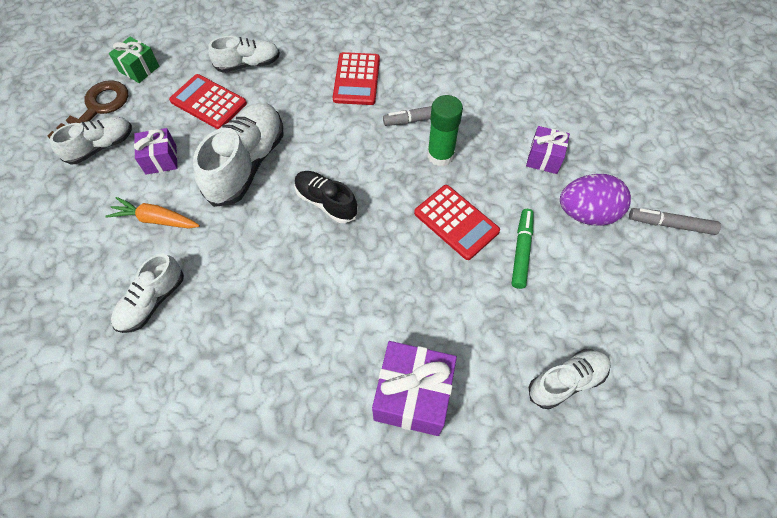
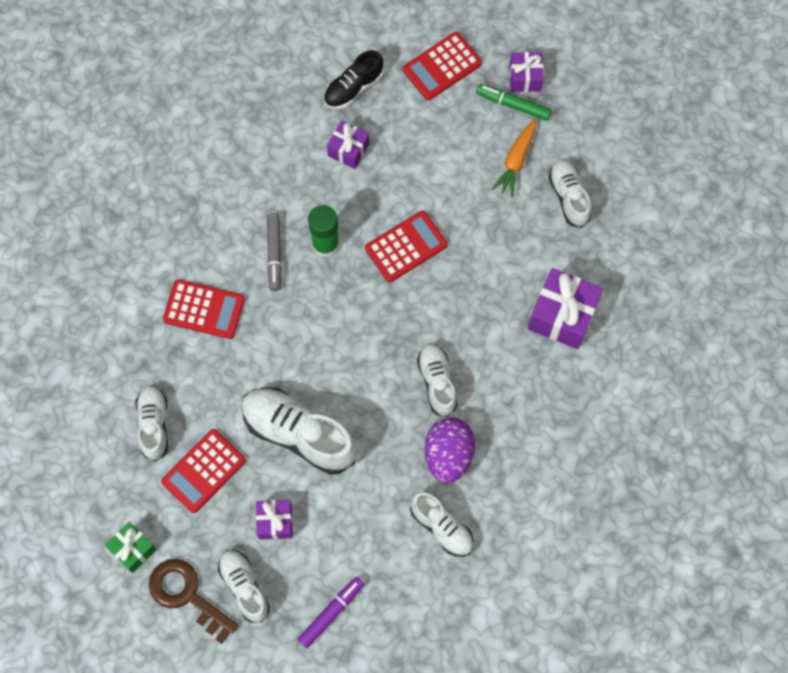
camera: 80 degrees left, 10 degrees up
(69, 217) = (331, 613): none -> purple marker
(156, 219) = (351, 526): orange carrot -> orange carrot (516, 161)
(312, 273) = (437, 382): none -> white shoe
(326, 202) = (361, 361): black shoe -> black shoe (353, 87)
(521, 251) = (446, 198): green marker -> green marker (513, 105)
(586, 213) = (417, 132): purple egg -> purple egg (448, 455)
(670, 224) = (442, 66): grey marker -> red calculator
(697, 309) = (525, 78): none -> purple gift

